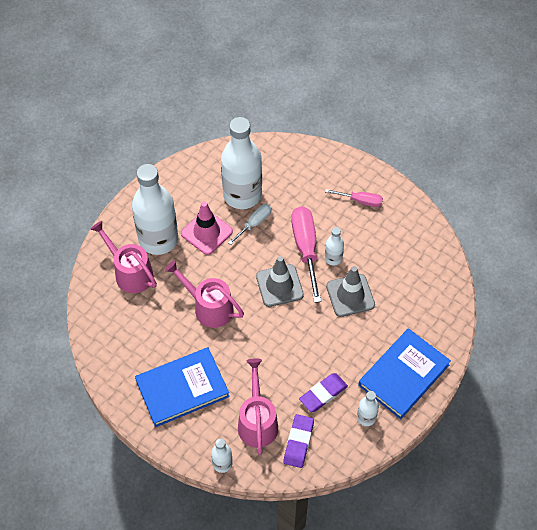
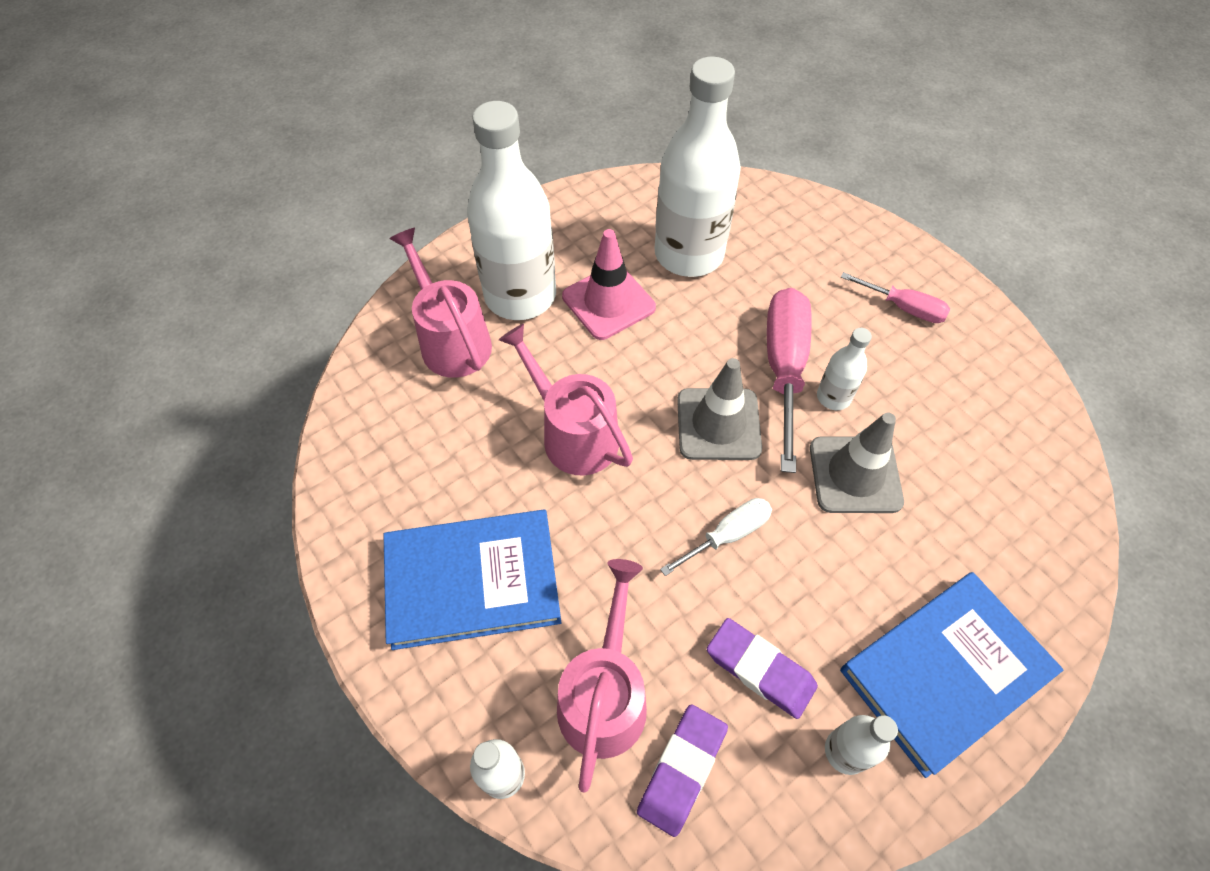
camera: 15 degrees right, 0 degrees up
(254, 223) = (698, 305): white screwdriver -> white screwdriver (727, 535)
(323, 394) = (760, 670): purple eraser -> purple eraser turned 60 degrees clockwise

